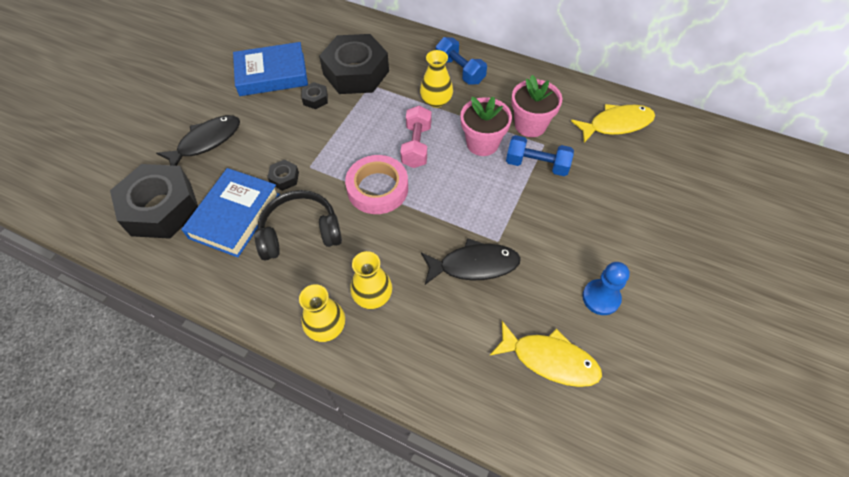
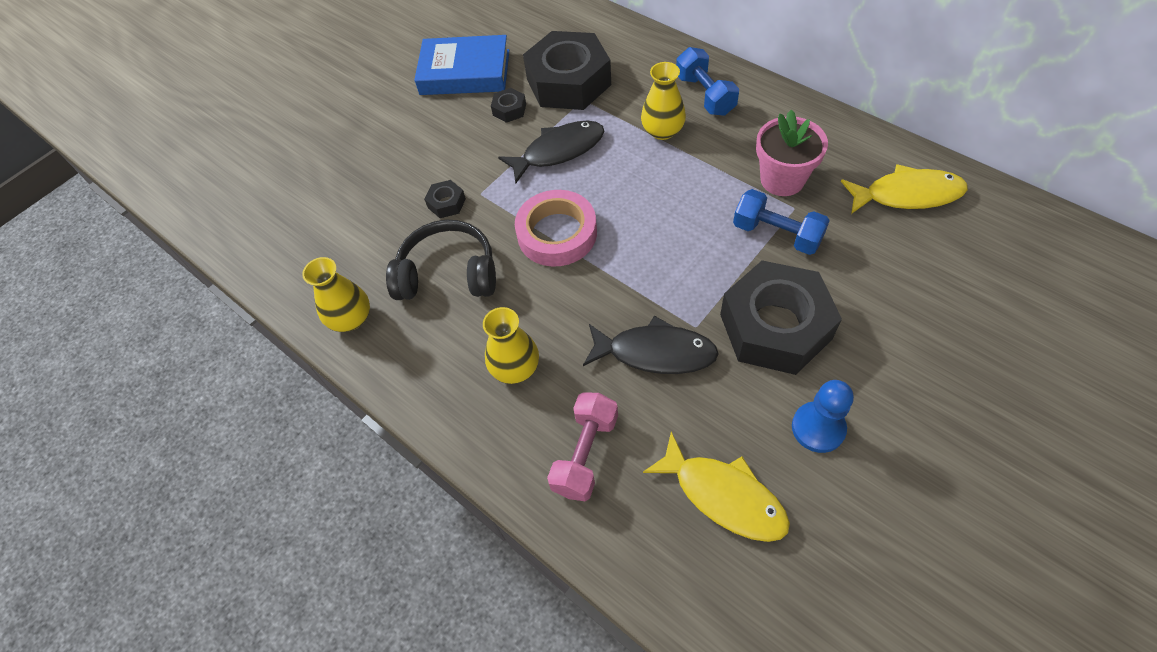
camera: 20 degrees right, 0 degrees up
(161, 208) = (297, 218): black nut -> black nut (775, 326)
(206, 142) = (367, 146): black fish -> black fish (558, 151)
(235, 216) = (377, 240): blue book -> none
(326, 327) = (449, 395): yellow vase -> yellow vase (351, 318)
(416, 146) = (621, 186): pink dumbbell -> pink dumbbell (585, 454)
(482, 143) = (709, 195): pink flower pot -> none

